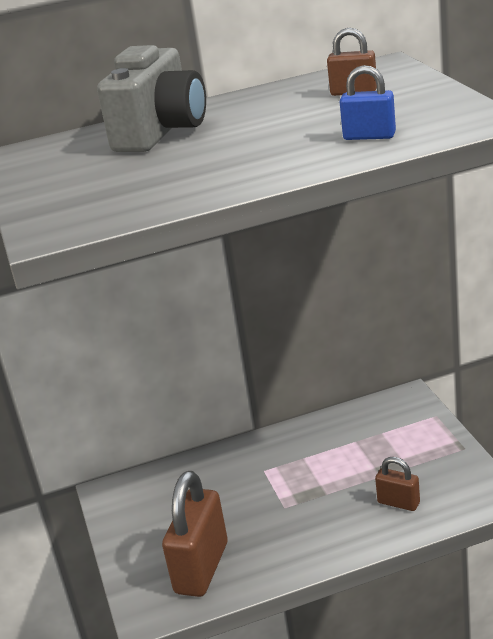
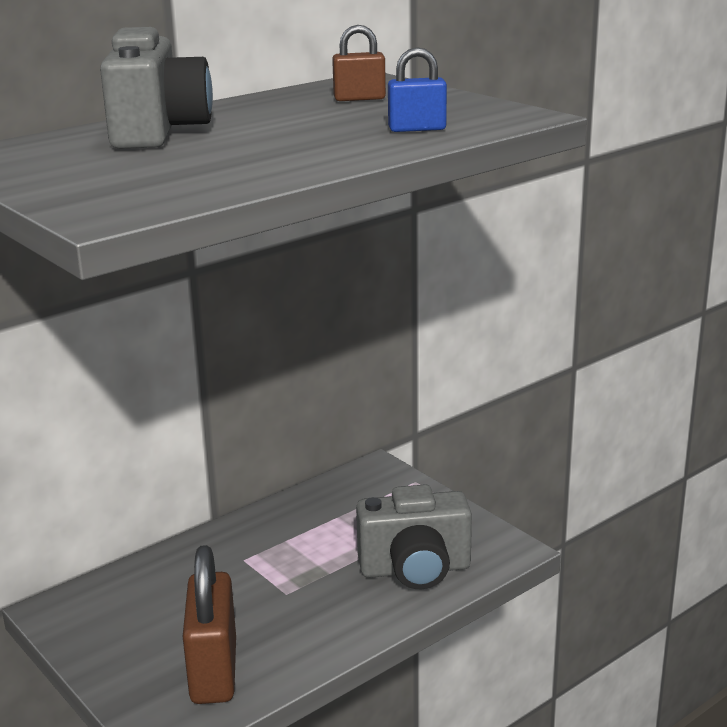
camera: 25 degrees left, 5 degrees down
(398, 503) = (415, 569): brown padlock -> grey camera

